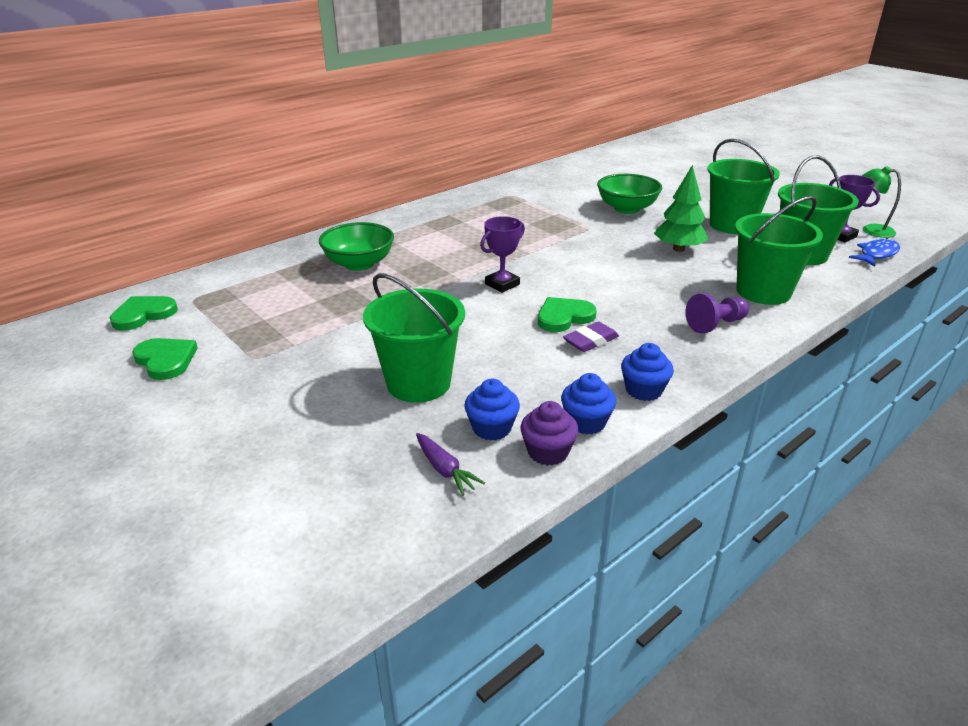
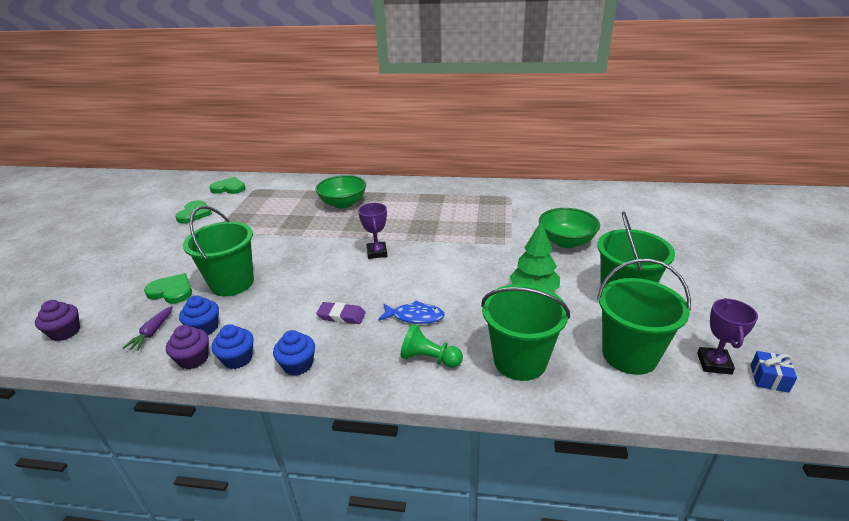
camera: 50 degrees right, 0 degrees up
(325, 550) = (65, 332): none -> purple cupcake
(502, 284) = (377, 253): purple trophy -> purple trophy turned 75 degrees clockwise
(564, 317) = (361, 292): green heart -> green heart (171, 291)
(715, 324) = (429, 359): purple pawn -> green pawn
(871, 230) = (769, 378): green lamp -> blue gift
(876, 254) = (712, 402): blue fish -> blue fish (415, 316)

